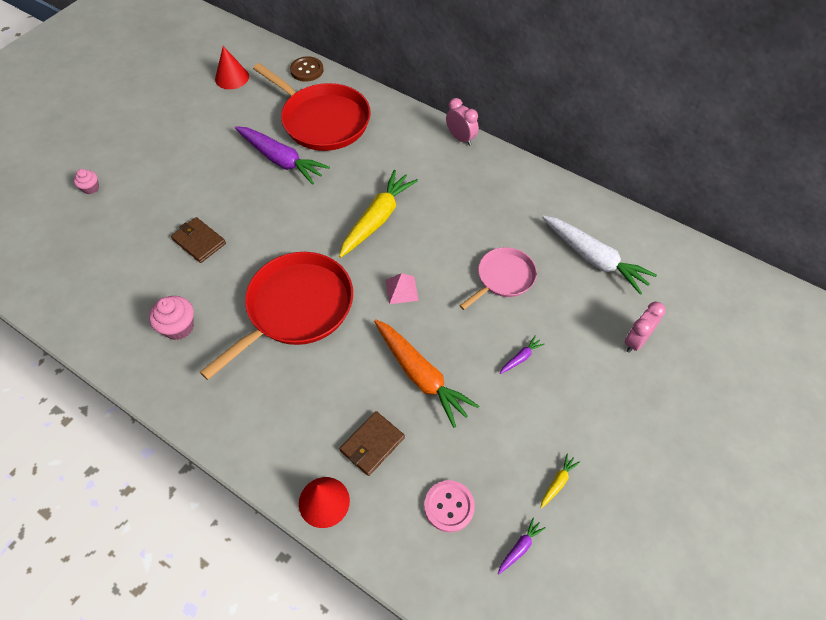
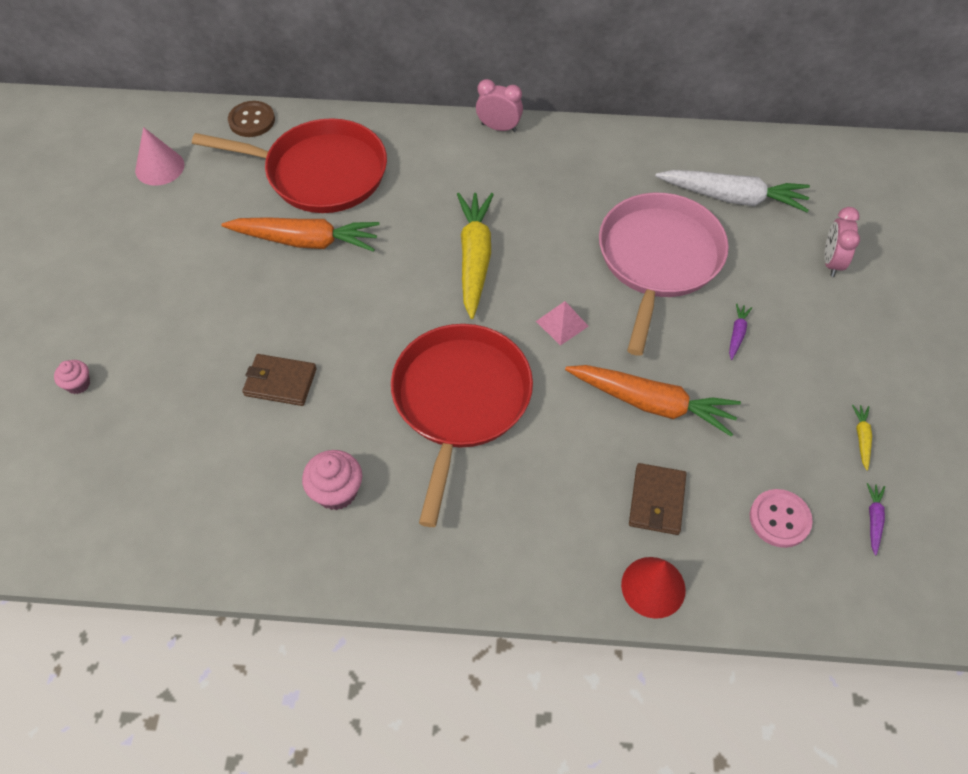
camera: 30 degrees left, 0 degrees up
(232, 77) = (159, 167): red cone -> pink cone
(281, 160) = (306, 241): purple carrot -> orange carrot
(503, 278) = (658, 260): pink pan -> pink pan, size x1.78

